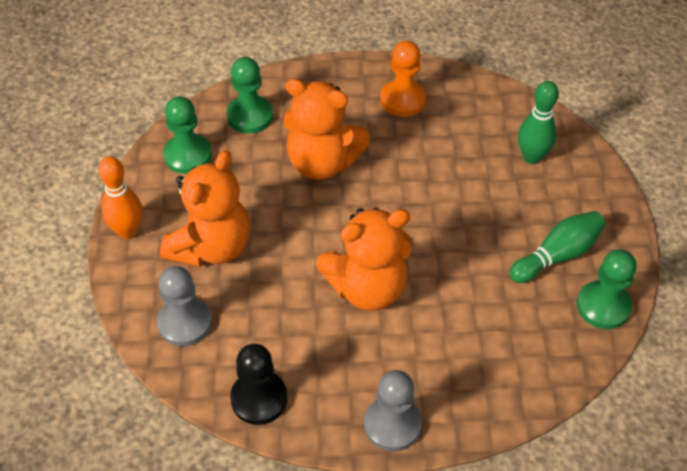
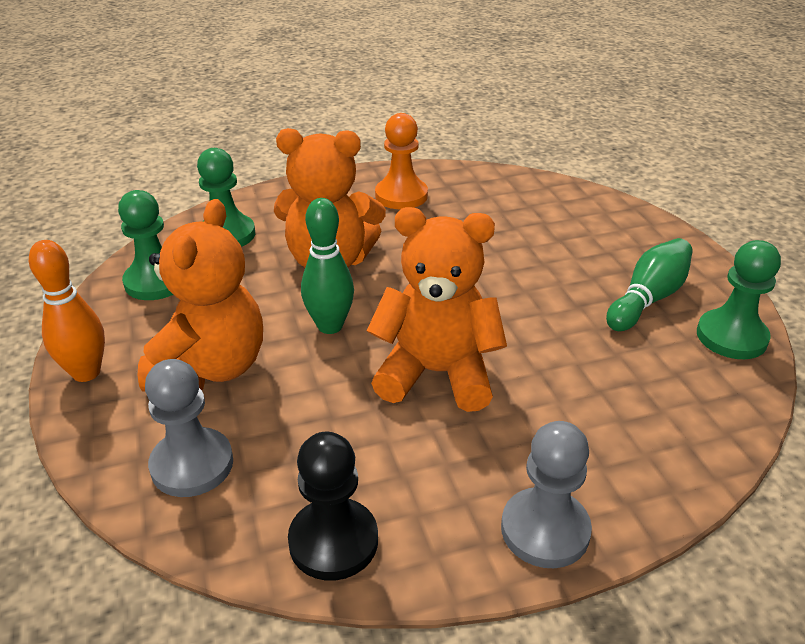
camera: 15 degrees left, 15 degrees down
(367, 288) = (437, 373): orange teddy bear -> orange teddy bear turned 135 degrees counterclockwise
(532, 157) = (567, 220): green bowling pin -> green bowling pin (330, 326)

